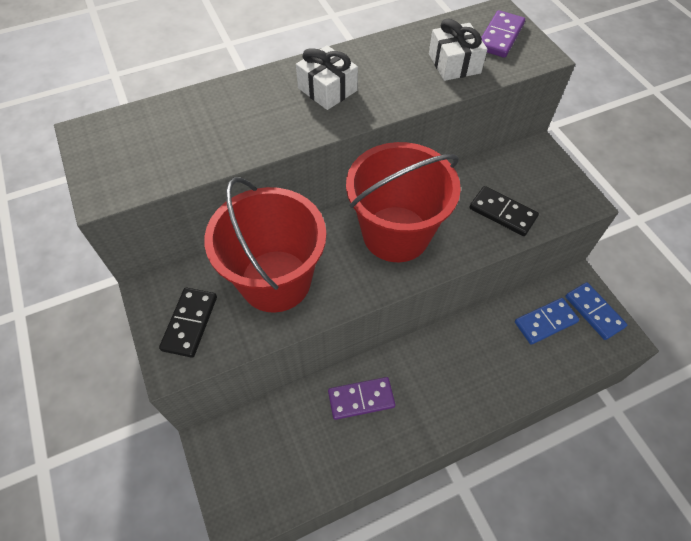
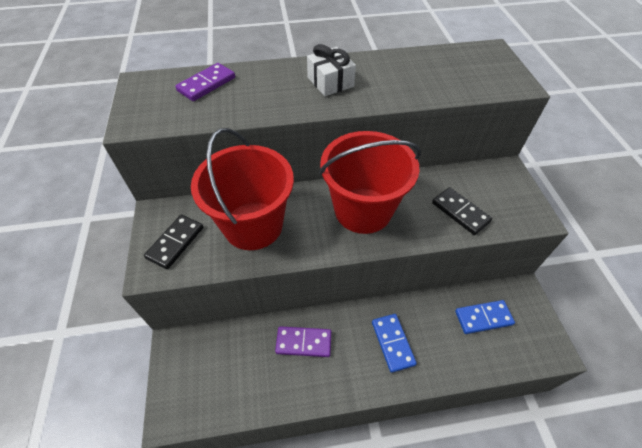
camera: 15 degrees right, 5 degrees down
(454, 63) = (442, 80): white gift -> none
(500, 37) = (488, 66): purple domino -> purple domino (206, 84)
(594, 312) = (531, 320): blue domino -> blue domino (393, 343)

